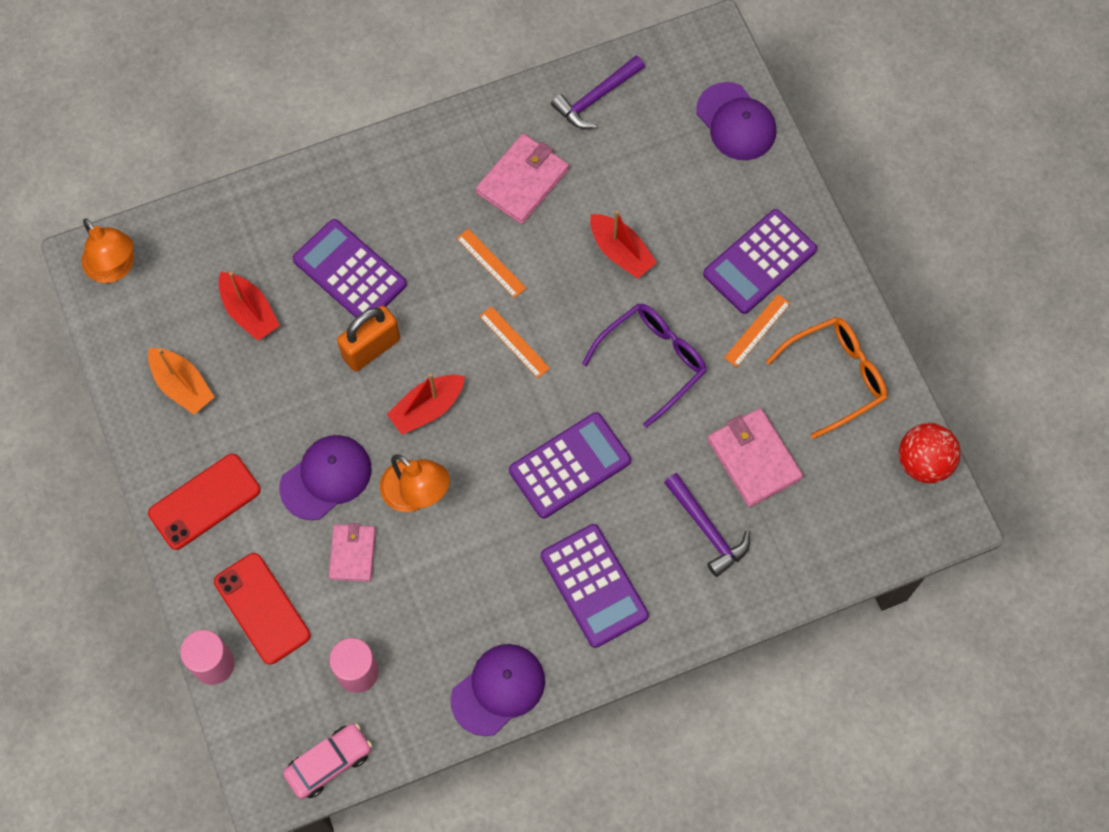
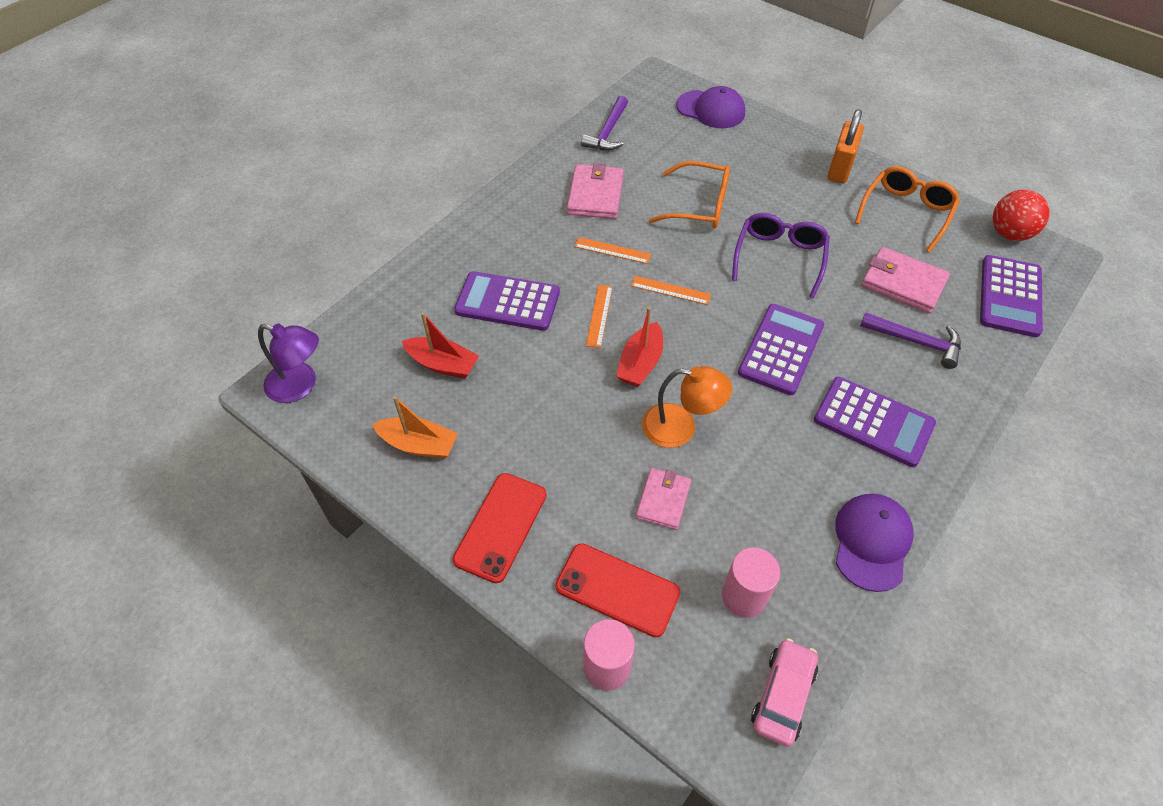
camera: 30 degrees left, 15 degrees down
(115, 268) = (300, 386): orange lamp -> purple lamp
(326, 478) = (596, 453): purple cap -> none
(352, 553) = (663, 500): pink wallet -> pink wallet turned 45 degrees clockwise
(371, 348) = (563, 343): orange padlock -> orange padlock (839, 169)
(621, 252) = (699, 206): red boat -> orange glasses
(757, 330) = (831, 209): orange ruler -> orange ruler (599, 315)
(759, 262) = (796, 173): purple calculator -> purple calculator (1010, 296)

